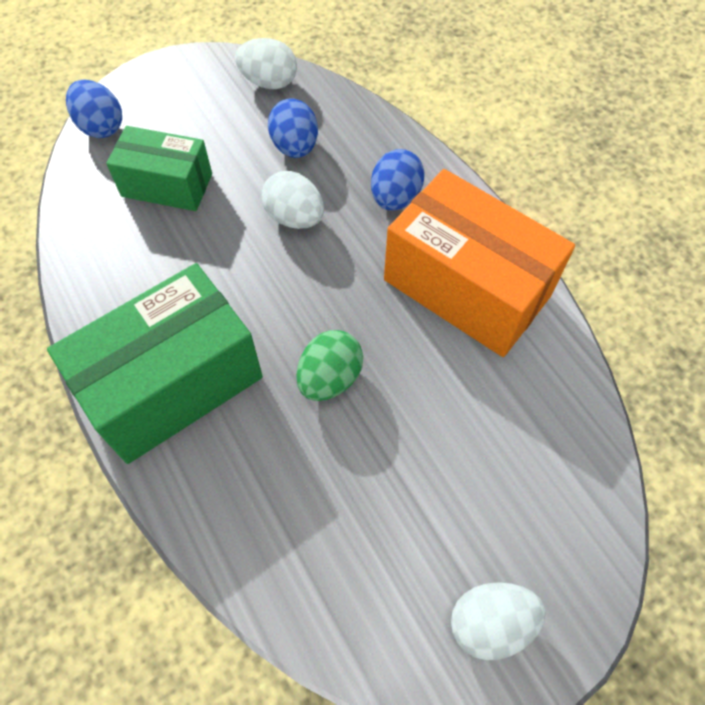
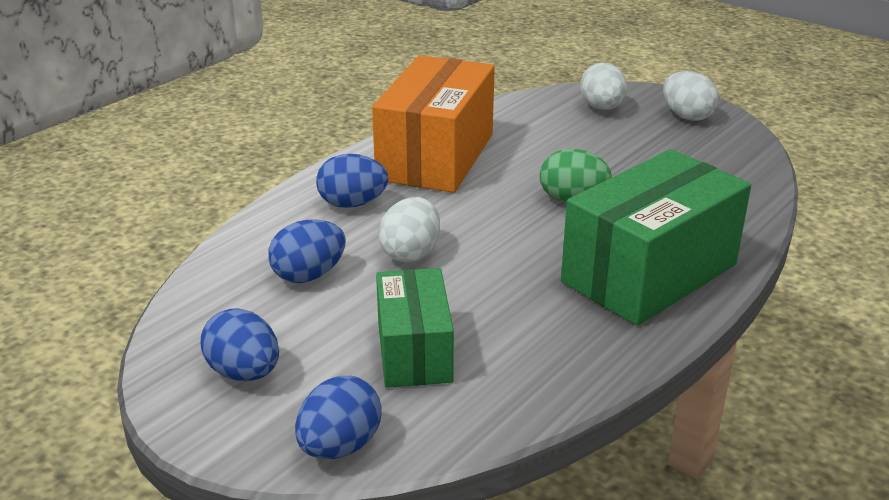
camera: 110 degrees left, 30 degrees down
(173, 384) = (649, 273): green box -> green box turned 75 degrees counterclockwise
(198, 95) = (244, 373): none -> blue egg
(269, 82) = (202, 320): white egg -> white egg (602, 108)

